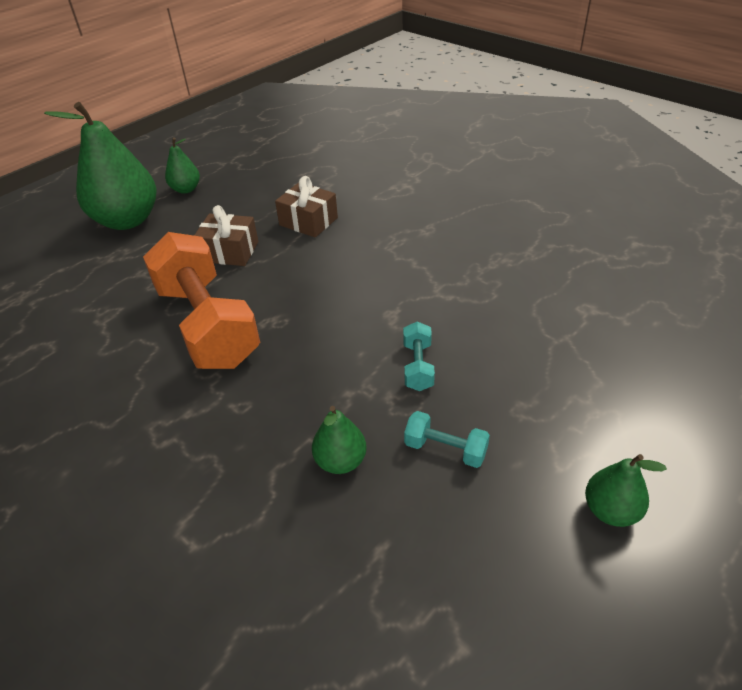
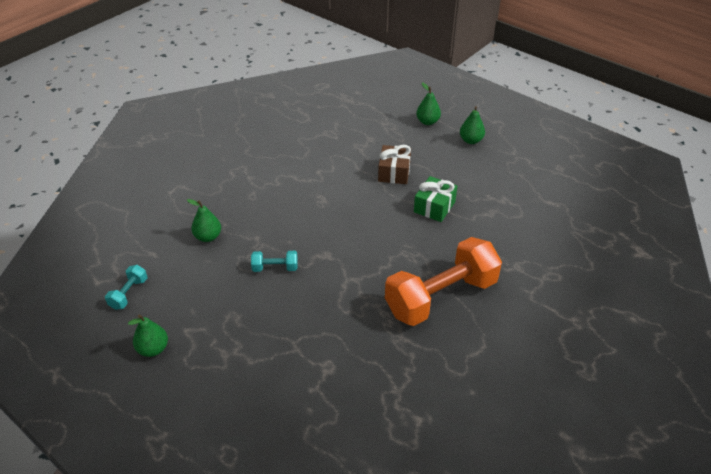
camera: 85 degrees right, 0 degrees up
(127, 220) = (427, 122): green pear -> green pear, size x0.48
(207, 325) = (319, 173): orange dumbbell -> orange dumbbell (441, 297)
(308, 221) = (434, 207): brown gift -> green gift
(445, 449) = (208, 279): turquoise dumbbell -> turquoise dumbbell (129, 294)

